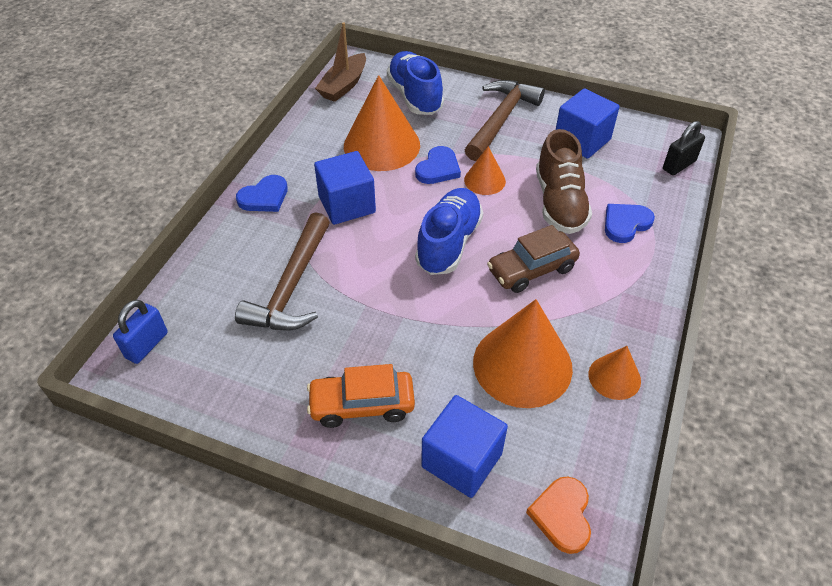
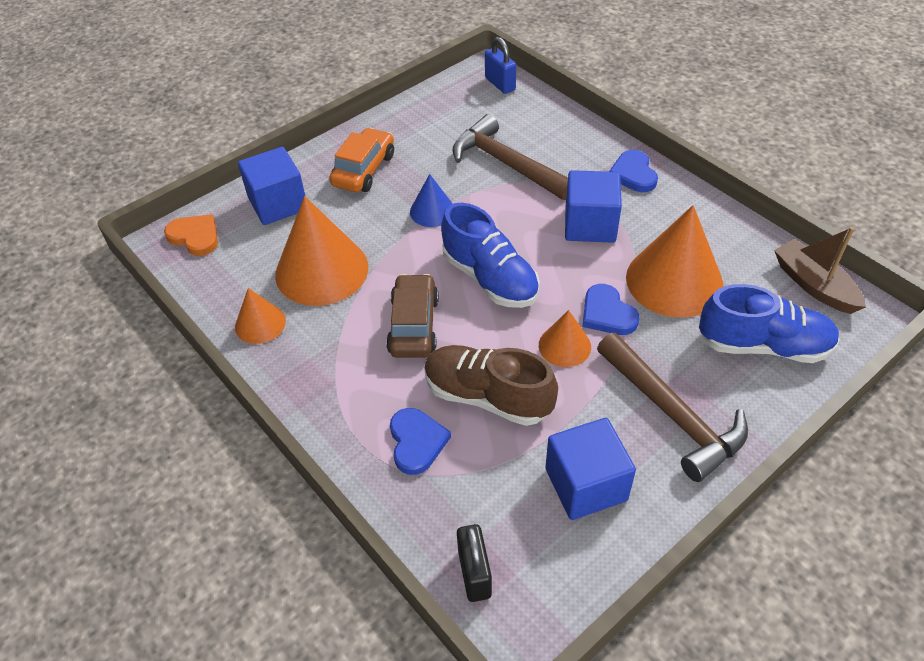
camera: 120 degrees right, 0 degrees up
(391, 316) = (432, 211): none -> blue cone

